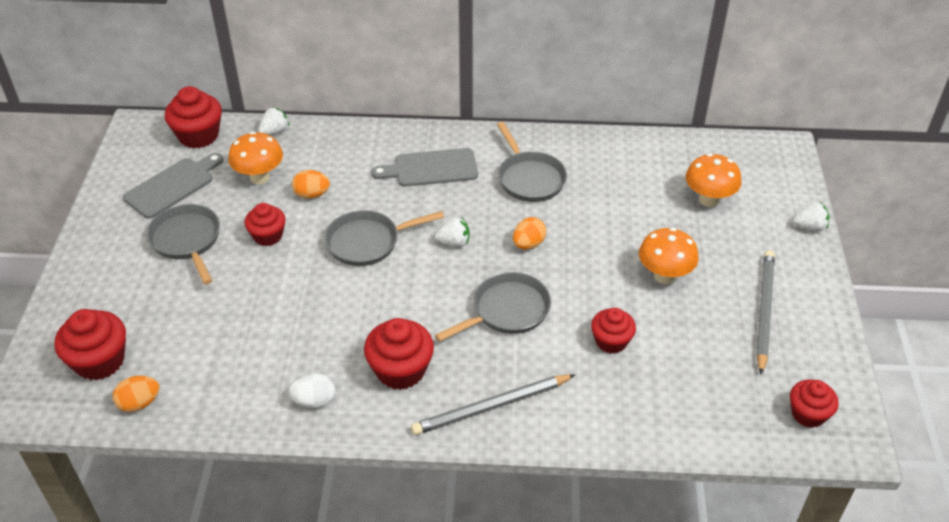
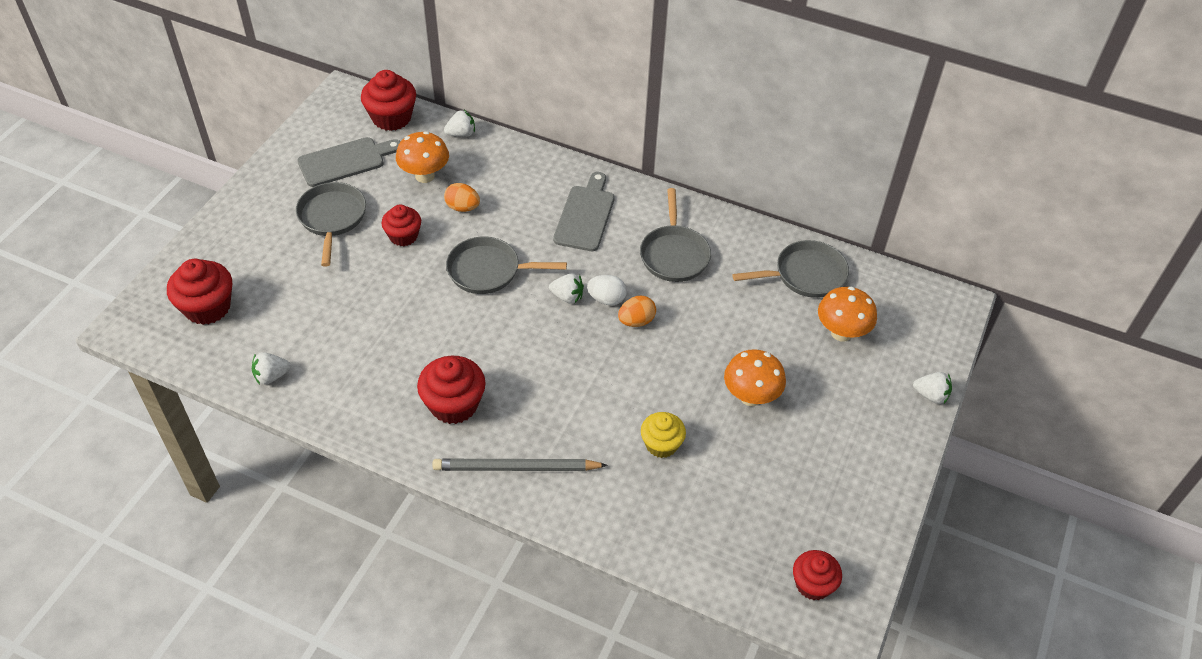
camera: 20 degrees right, 5 degrees up
(139, 403) = (221, 357): orange egg -> none
(203, 404) = (271, 376): none -> white strawberry
(314, 401) = (365, 407): white egg -> white egg (606, 299)
(431, 168) = (585, 215): grey cutting board -> grey cutting board turned 90 degrees clockwise
(506, 311) = (579, 381): grey pan -> grey pan (805, 275)
(611, 341) = (661, 444): red cupcake -> yellow cupcake
(764, 311) = (830, 466): grey pencil -> none

